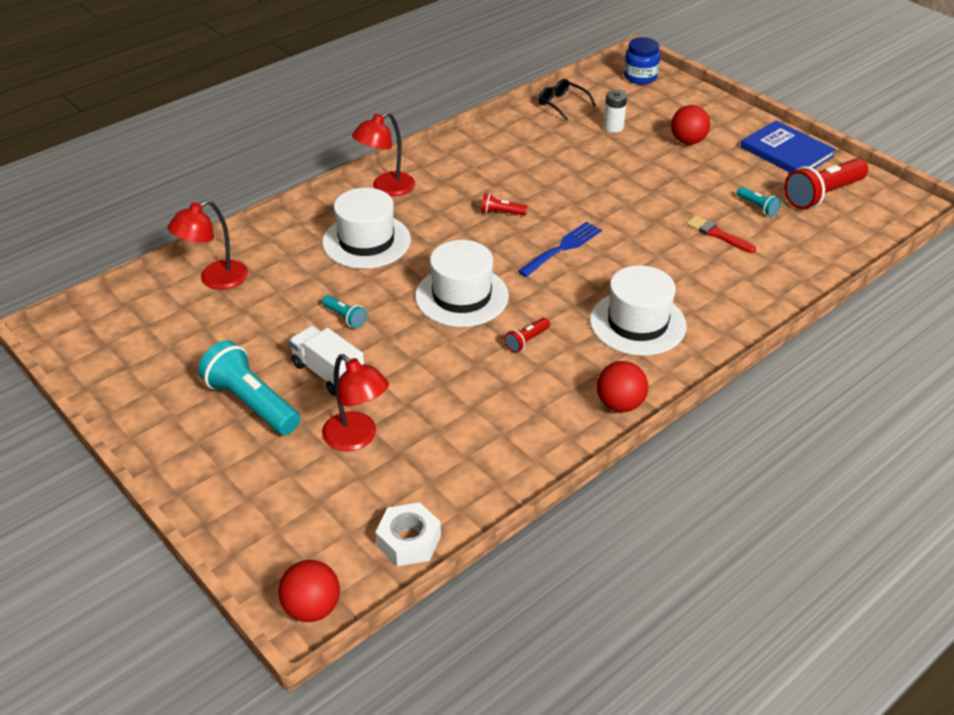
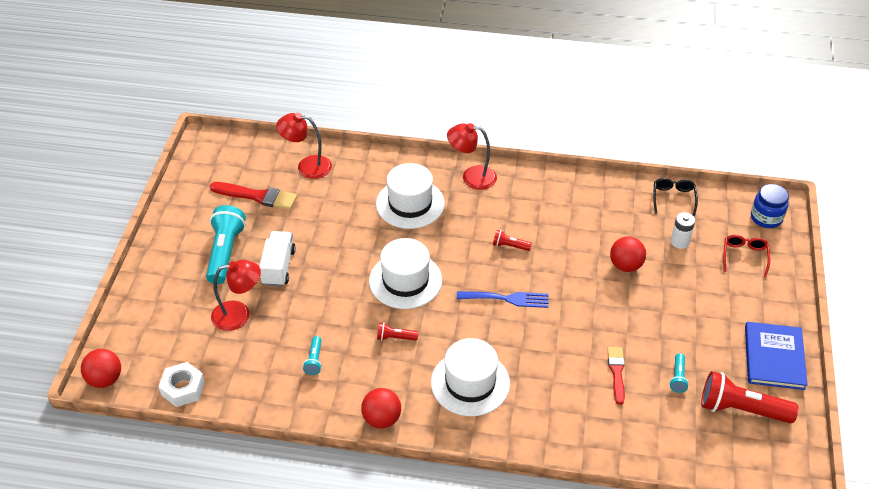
camera: 50 degrees right, 5 degrees up
(204, 337) = (257, 196): none -> red brush
(345, 317) = (332, 241): turquoise flashlight -> turquoise flashlight (314, 360)
(357, 438) = (239, 315): red lamp -> red lamp turned 105 degrees counterclockwise
(501, 213) = (509, 246): red flashlight -> red flashlight turned 45 degrees counterclockwise
(668, 108) = (744, 256): none -> red glasses
(688, 141) = (714, 292): red ball -> red ball (625, 265)

